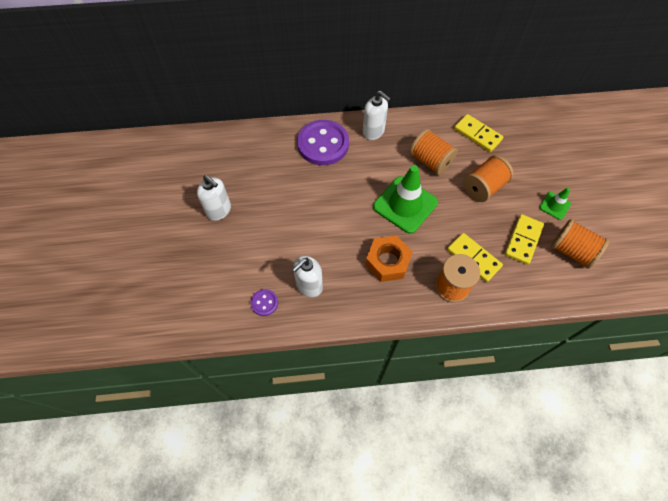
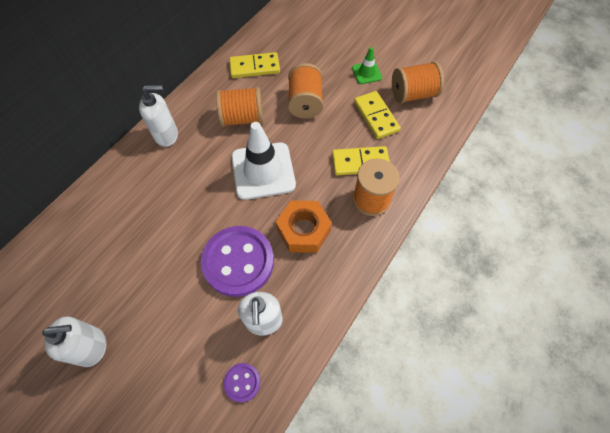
camera: 50 degrees left, 0 degrees up
(323, 144) = (131, 186): purple button -> purple button (238, 262)
(405, 204) = (263, 171): green traffic cone -> white traffic cone

